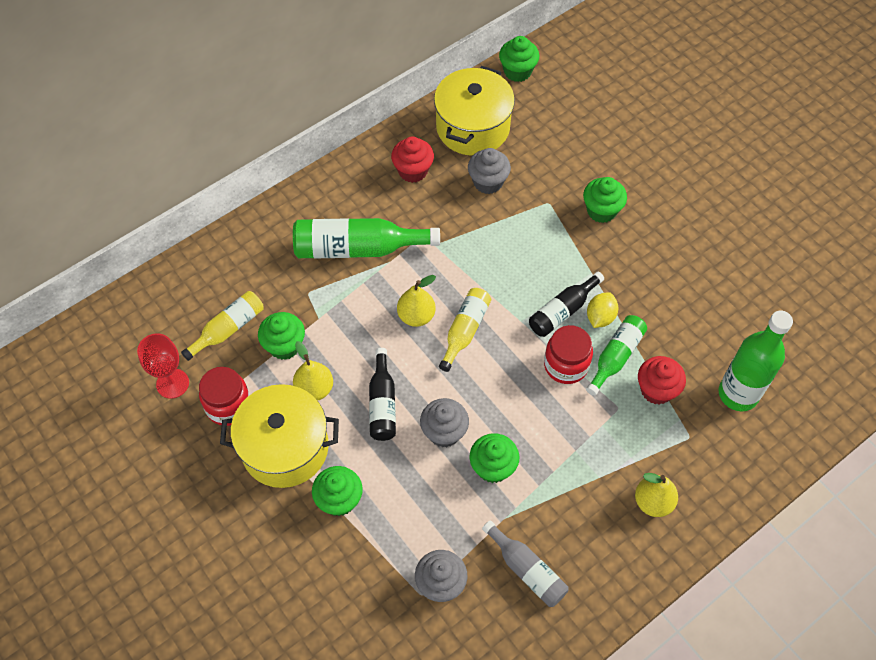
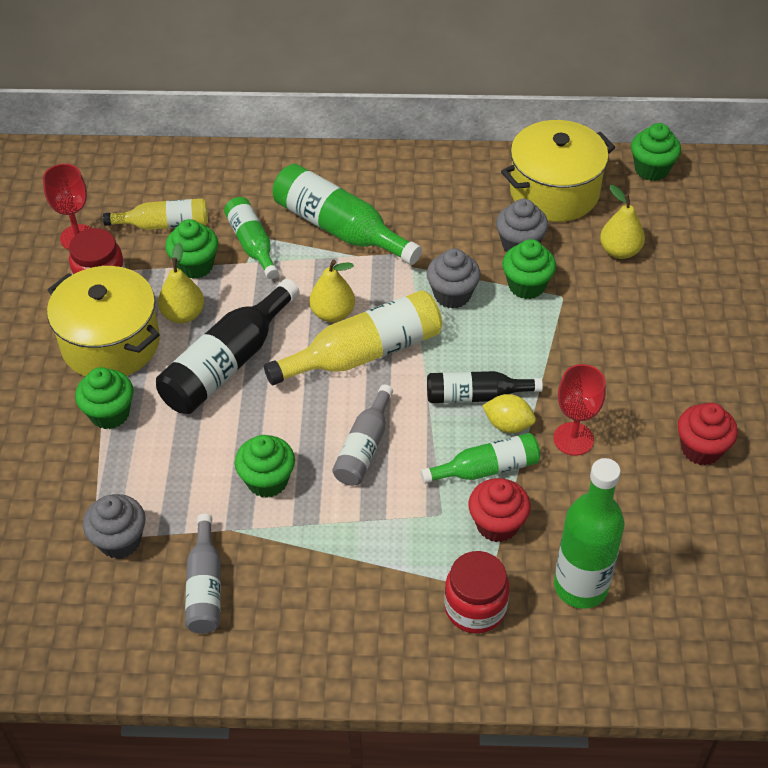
camera: 40 degrees right, 10 degrees down
(308, 301) = (252, 244): none -> green bottle
(382, 403) = (227, 364): black bottle -> black bottle, size x1.63
(413, 171) = (457, 196): red cupcake -> red cupcake (701, 449)
(444, 432) = (255, 422): grey cupcake -> grey cupcake (452, 295)
(465, 331) = (364, 353): yellow bottle -> yellow bottle, size x1.63
(530, 397) = (364, 447): none -> grey bottle
(566, 365) = (429, 443): red jar -> red jar (475, 608)
(600, 317) = (508, 425): yellow lemon -> yellow lemon turned 45 degrees clockwise
(601, 211) = (610, 335): green cupcake -> green cupcake (526, 286)
(646, 299) = (573, 439): none -> red goblet
(653, 502) = (386, 618): yellow pear -> yellow pear (619, 251)

